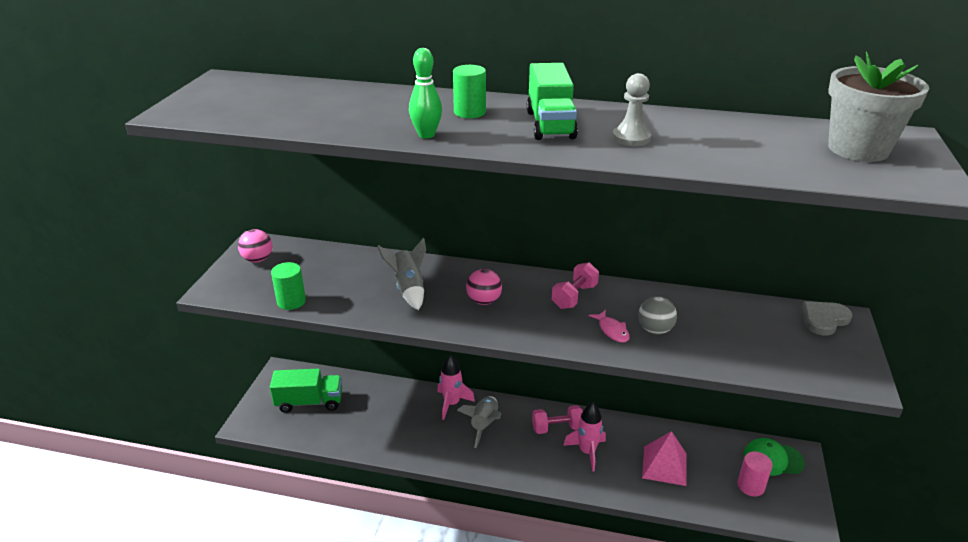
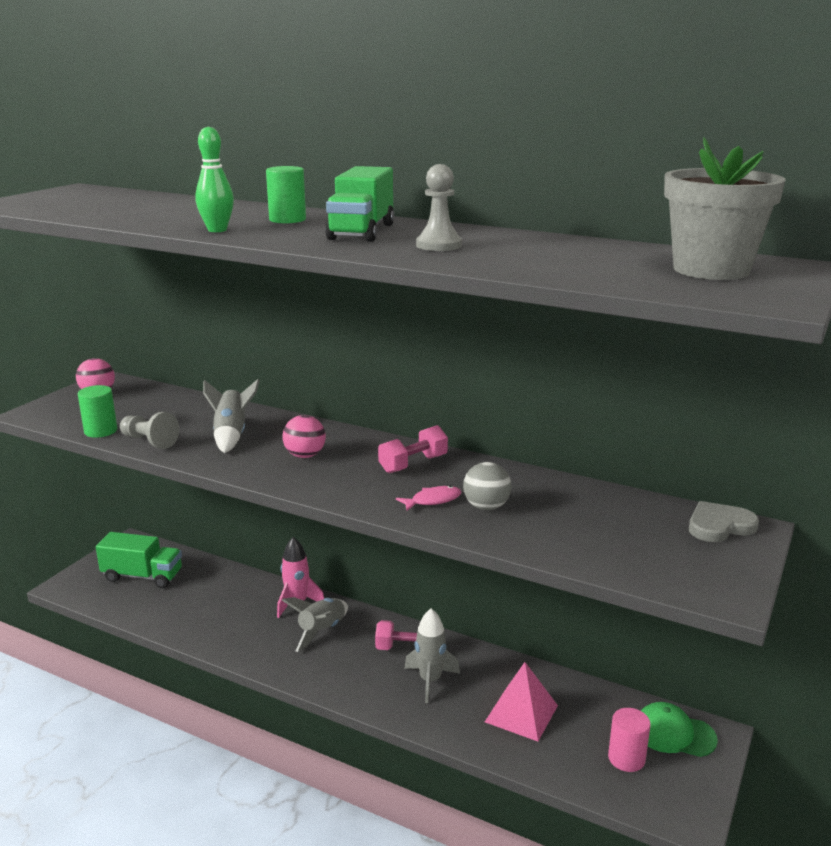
camera: 15 degrees right, 10 degrees down
(343, 306) = (149, 441): none -> grey pawn
(587, 452) = (430, 681): pink rocket -> grey rocket
(612, 330) = (432, 500): pink fish -> pink fish turned 105 degrees counterclockwise

